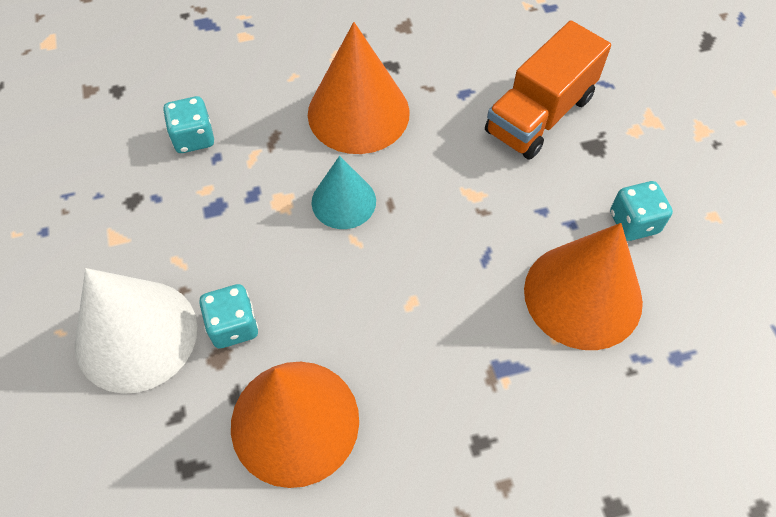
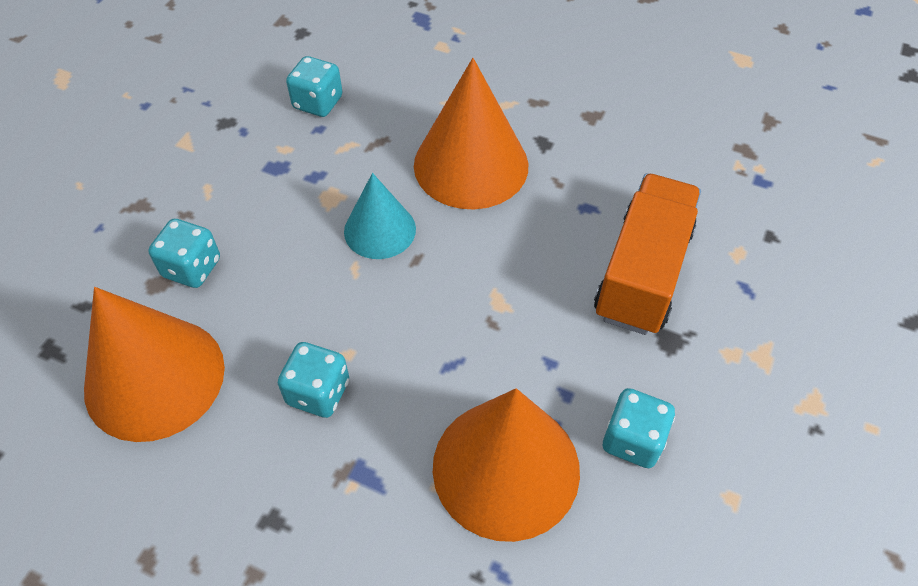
camera: 40 degrees right, 5 degrees down
(136, 335) = (122, 224): white cone -> none
(421, 341) = (318, 392): none -> turquoise dice
(540, 114) = (642, 273): orange truck -> orange truck turned 120 degrees clockwise

